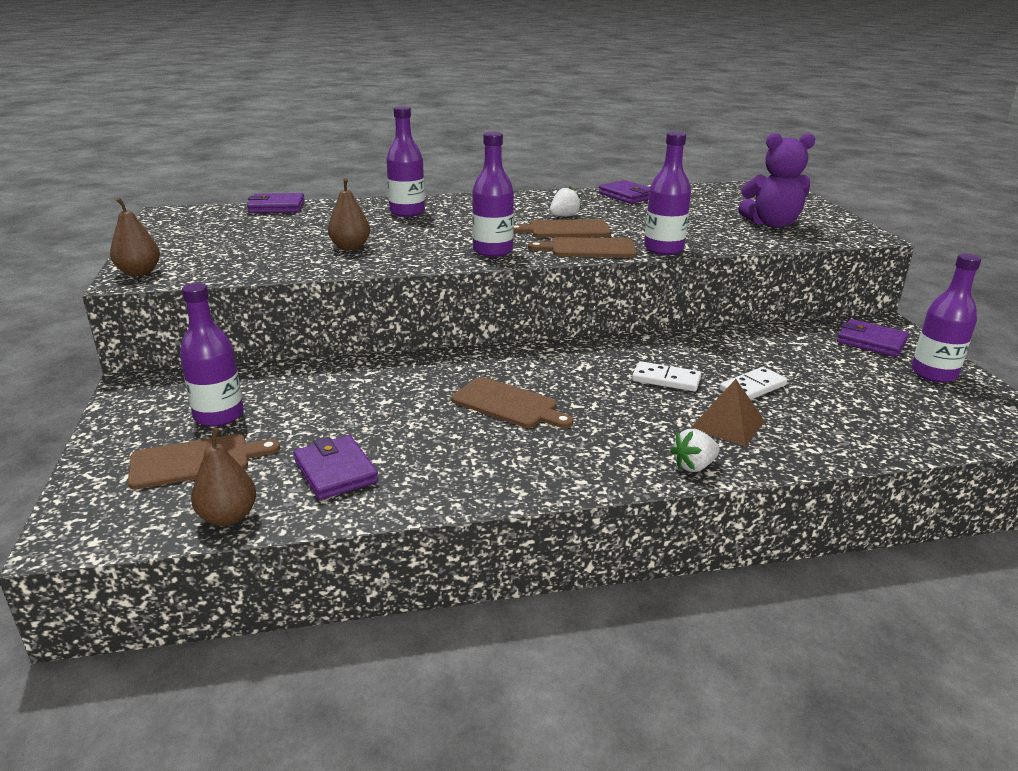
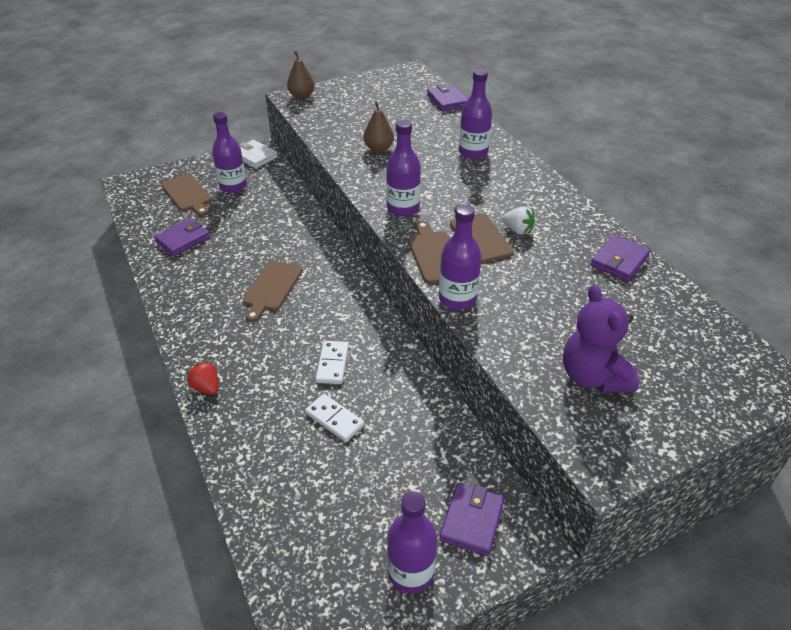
camera: 75 degrees right, 15 degrees up
(148, 390) = (255, 156): none -> white wallet
(228, 517) = (140, 219): brown pear -> none
(694, 466) = (206, 387): white strawberry -> red strawberry
(728, 424) = (268, 404): brown pyramid -> none

